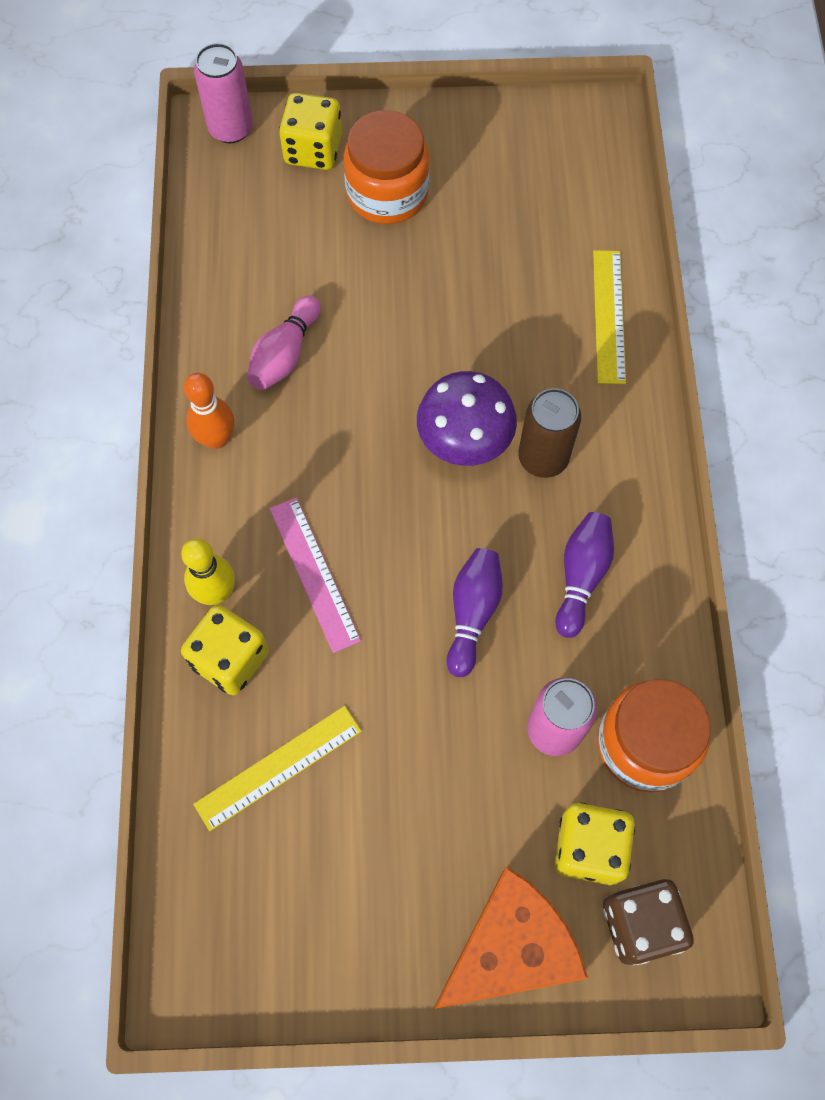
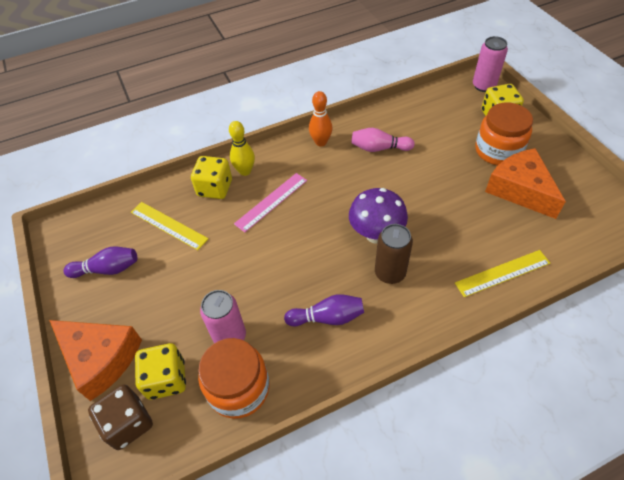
camera: 70 degrees right, 15 degrees down
(472, 613) = (281, 273): purple bowling pin -> purple bowling pin (107, 269)
(478, 210) = (520, 190): none -> orange cheese

